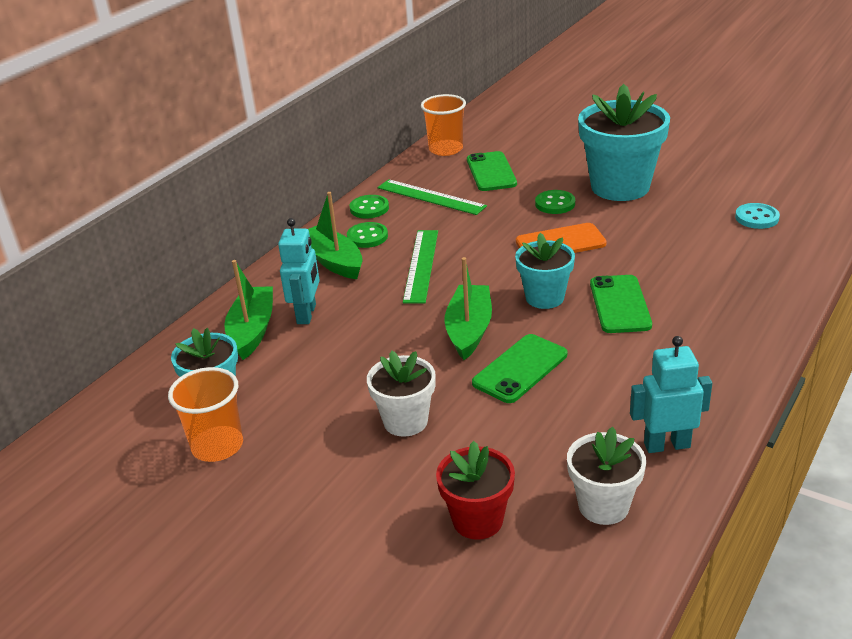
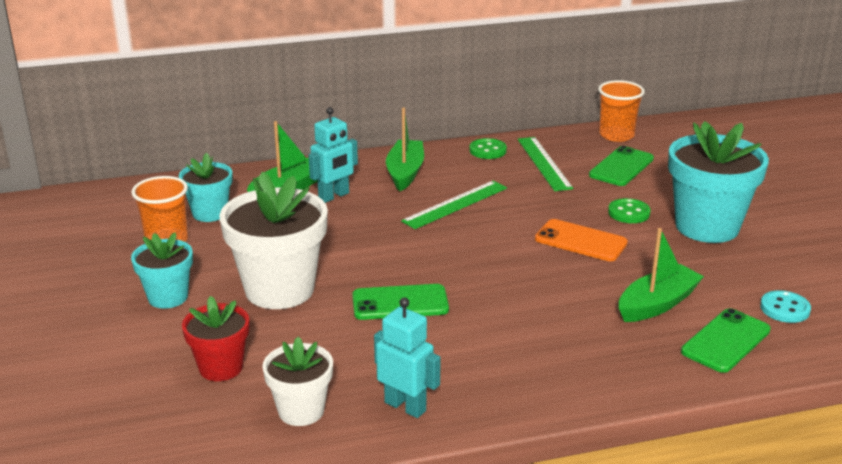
camera: 40 degrees right, 5 degrees down
(367, 237) = (453, 168): green button -> none
(405, 421) = (279, 290): white flower pot -> white flower pot, size x1.77
(469, 330) = (412, 261): green boat -> green boat (657, 304)
(544, 297) = (499, 270): turquoise flower pot -> turquoise flower pot (168, 297)
(620, 304) = (545, 305): green phone -> green phone (726, 341)

